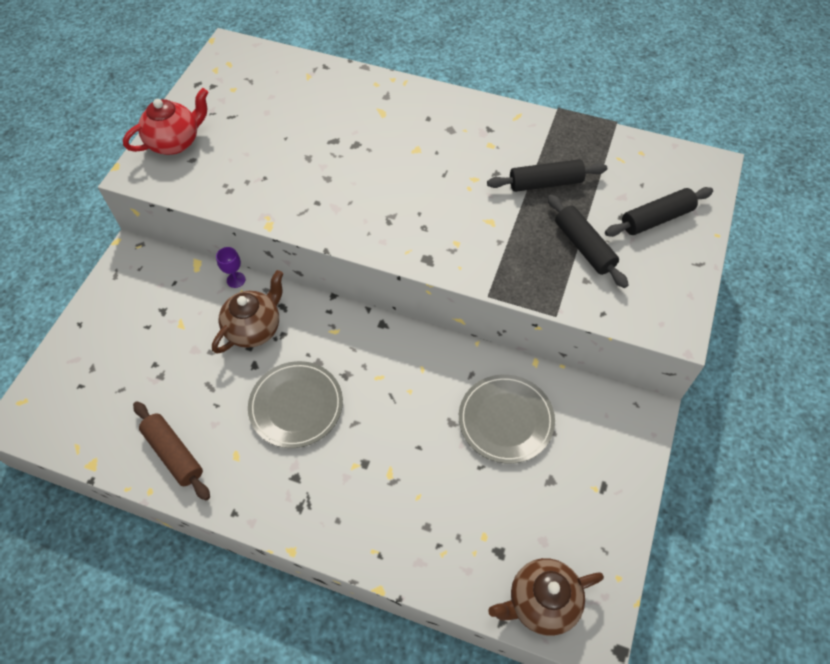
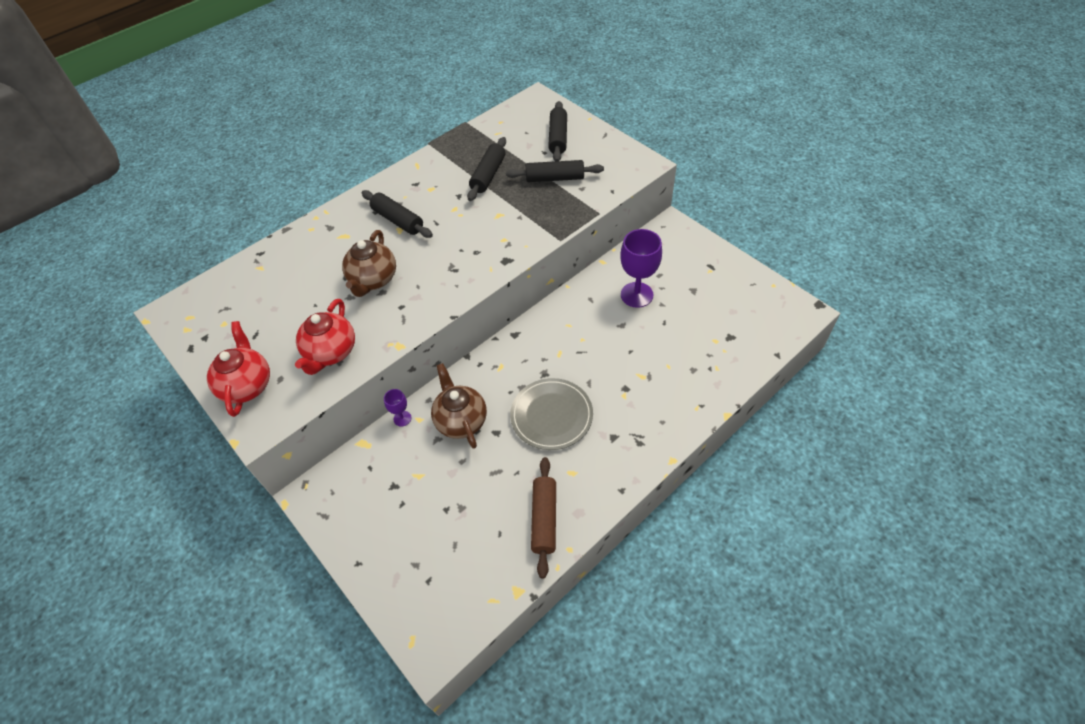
camera: 60 degrees left, 5 degrees down
(174, 453) = (544, 519): brown rolling pin -> brown rolling pin turned 75 degrees counterclockwise
(236, 179) = (331, 352): none -> red teapot
(428, 142) = (398, 220): none -> black rolling pin
(506, 420) = (636, 295): grey plate -> purple goblet
(541, 602) = (773, 329): brown teapot -> brown teapot (373, 280)

